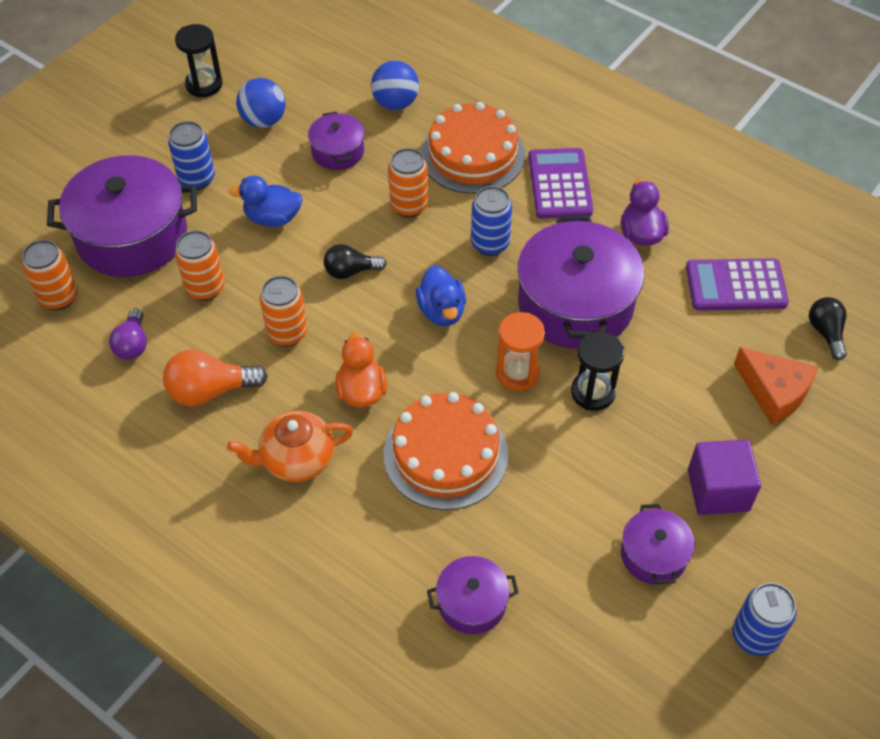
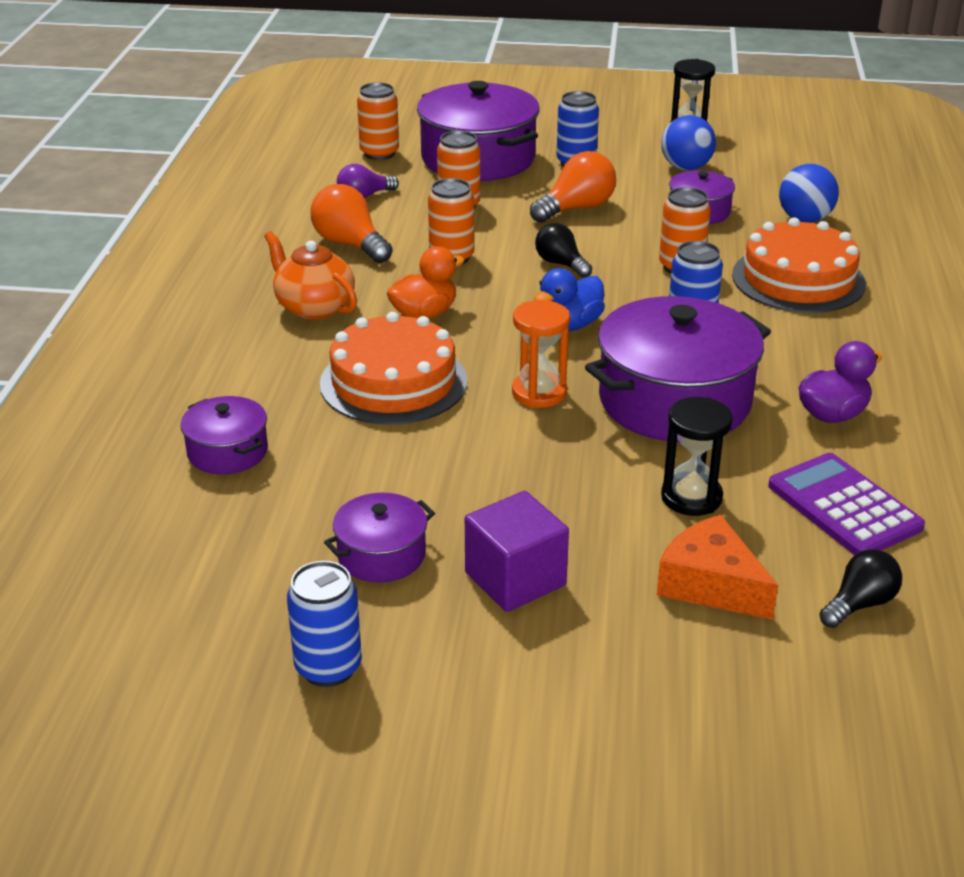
camera: 60 degrees right, 20 degrees down
(272, 218) = (576, 208): blue duck -> orange light bulb
(559, 184) = (832, 341): purple calculator -> none
(593, 392) = (564, 448): black hourglass -> black hourglass (691, 497)
(774, 392) = (710, 584): orange cheese -> orange cheese turned 120 degrees clockwise

